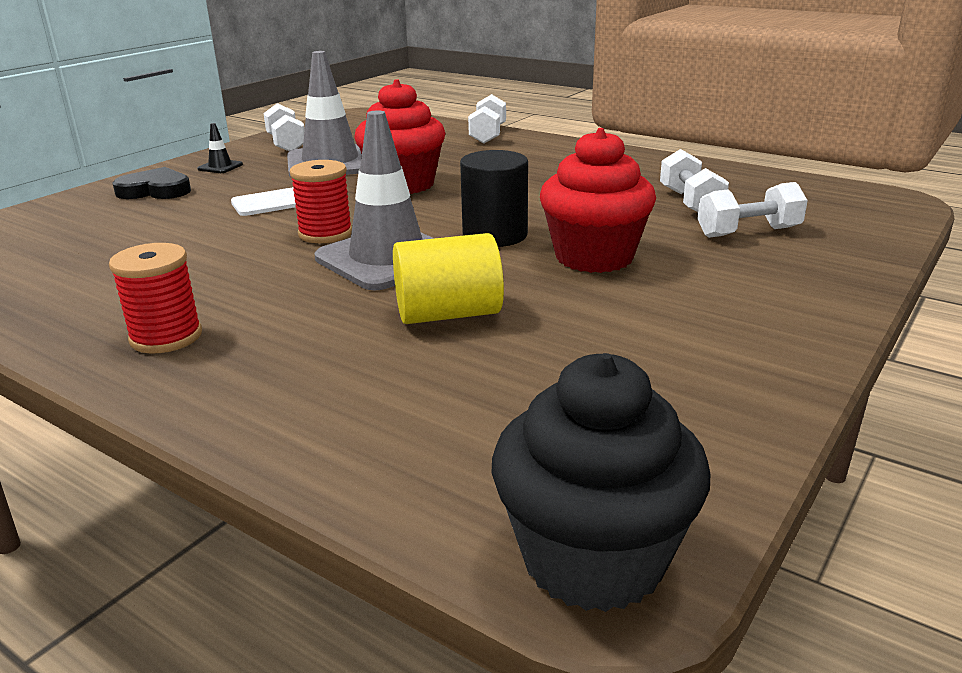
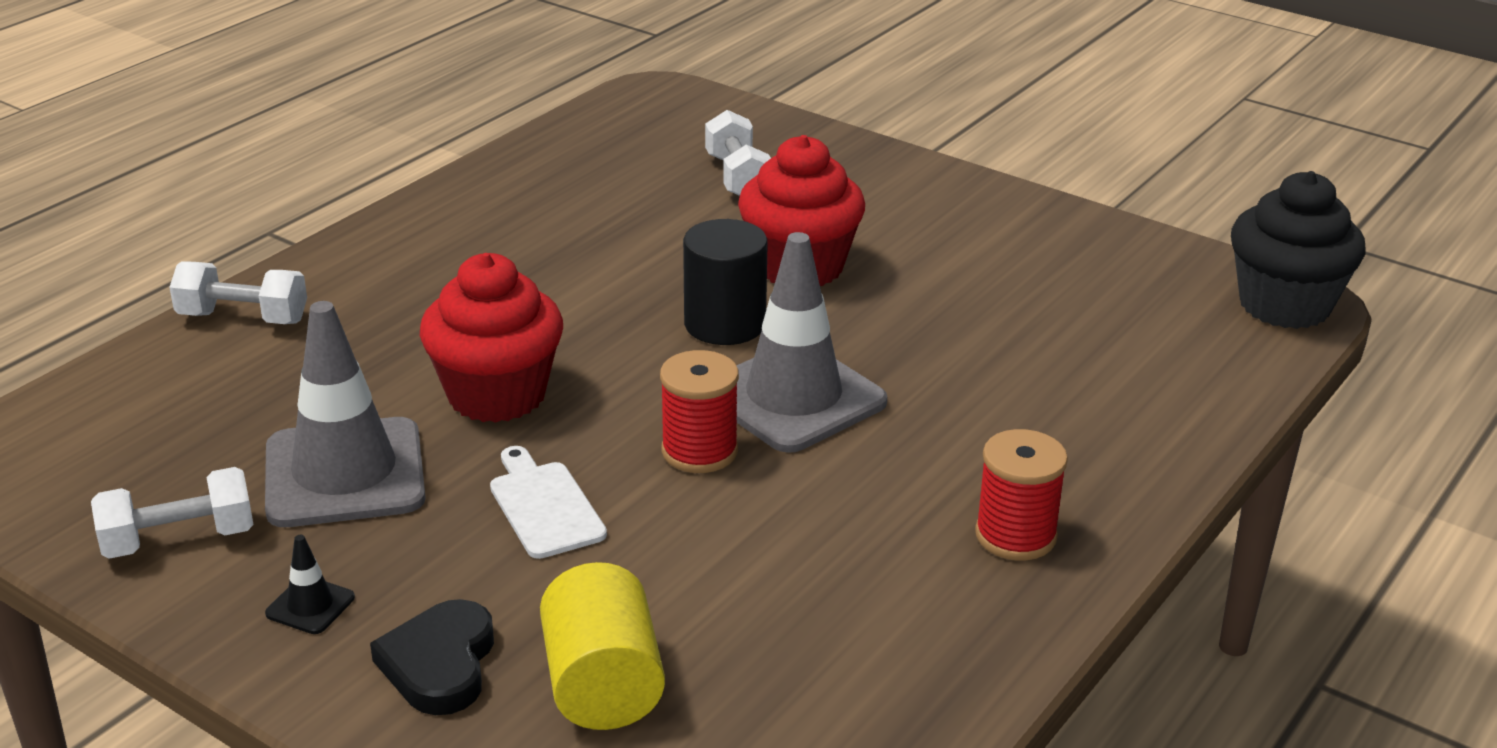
camera: 90 degrees left, 5 degrees up
(448, 314) = (946, 356): yellow cylinder -> yellow cylinder (603, 685)
(690, 202) = (636, 195): white dumbbell -> none

